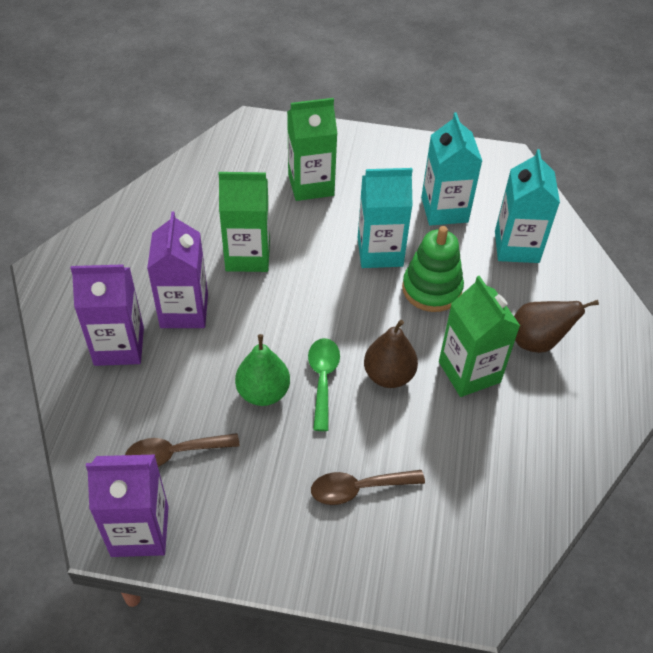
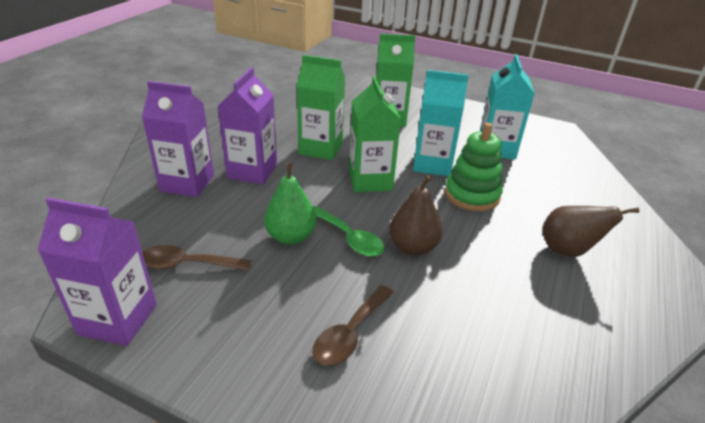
camera: 15 degrees right, 15 degrees down
(323, 379) = (349, 238): green spoon -> green spoon turned 120 degrees clockwise
(359, 488) = (350, 333): brown spoon -> brown spoon turned 60 degrees counterclockwise
(469, 372) = (493, 260): green carton -> green carton (370, 180)
(516, 247) = (557, 181): turquoise carton -> none

